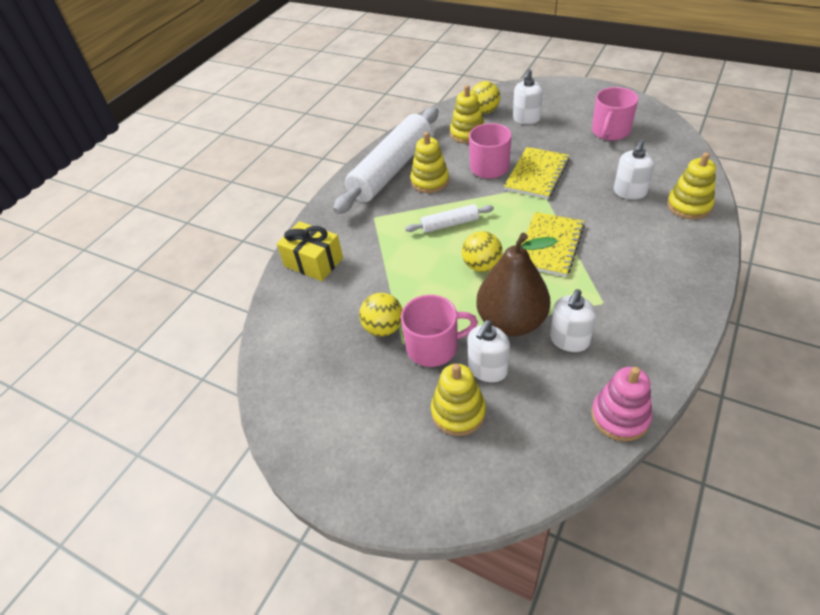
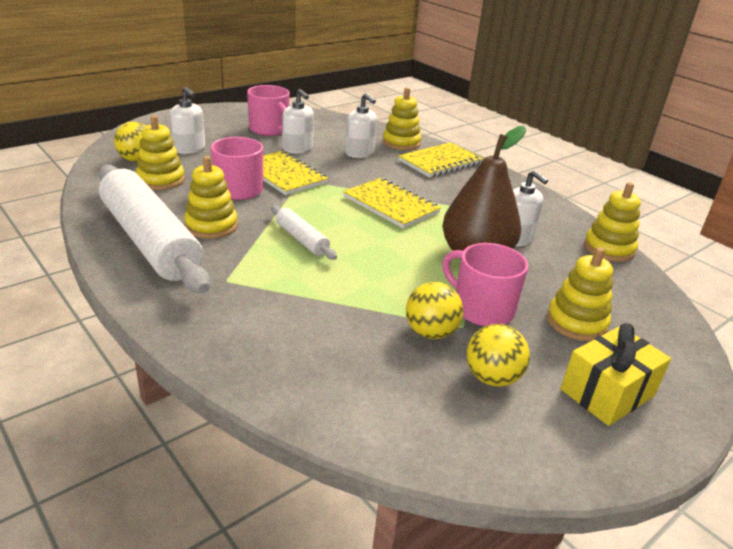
camera: 75 degrees left, 15 degrees down
(313, 262) = (259, 353): yellow gift -> yellow gift (607, 392)
(434, 347) = (481, 308): pink mug -> pink mug turned 60 degrees counterclockwise
(450, 224) = (302, 239): white rolling pin -> white rolling pin turned 45 degrees counterclockwise
(482, 266) = (385, 244): yellow ball -> yellow ball (492, 378)
(487, 369) = (529, 288): white soap dispenser -> white soap dispenser (297, 149)
(620, 416) = (608, 249): pink stacking toy -> yellow stacking toy
(678, 244) = (440, 162): none -> yellow notebook

